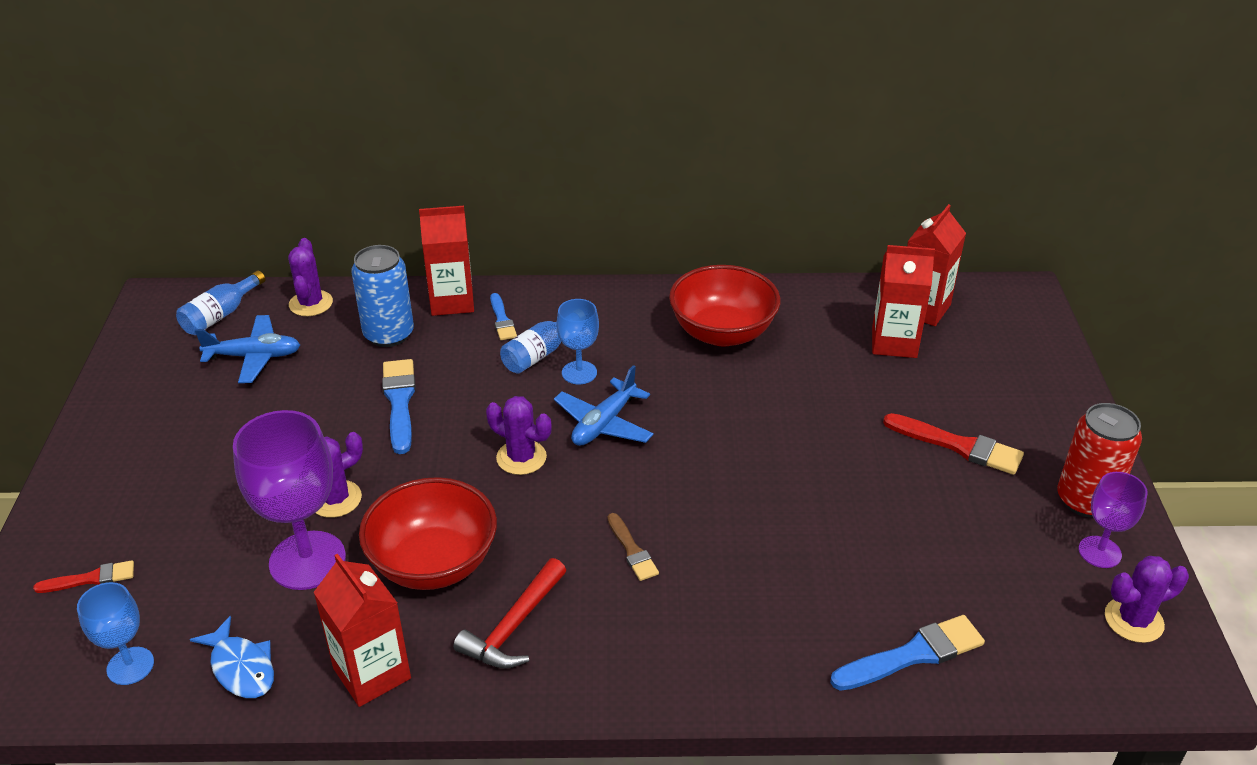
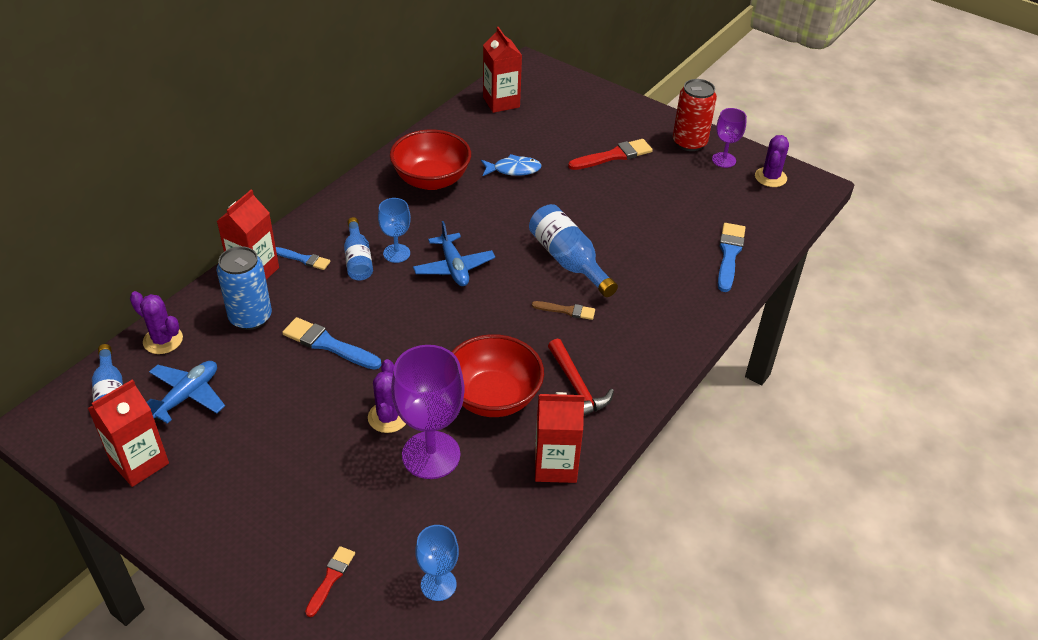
camera: 55 degrees left, 5 degrees up
(241, 667) = (493, 526): blue fish -> blue fish (513, 170)
(521, 457) = (444, 316): purple cactus -> none
(719, 507) = (568, 261): none -> blue bottle
(894, 342) = (515, 128): red carton -> red carton (139, 463)

